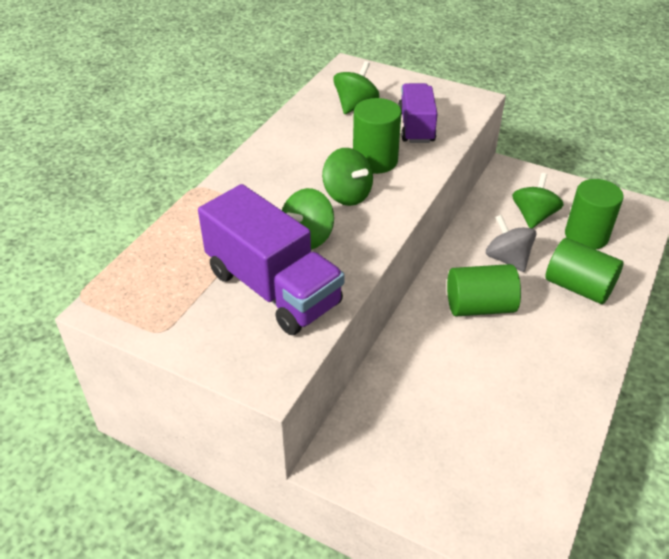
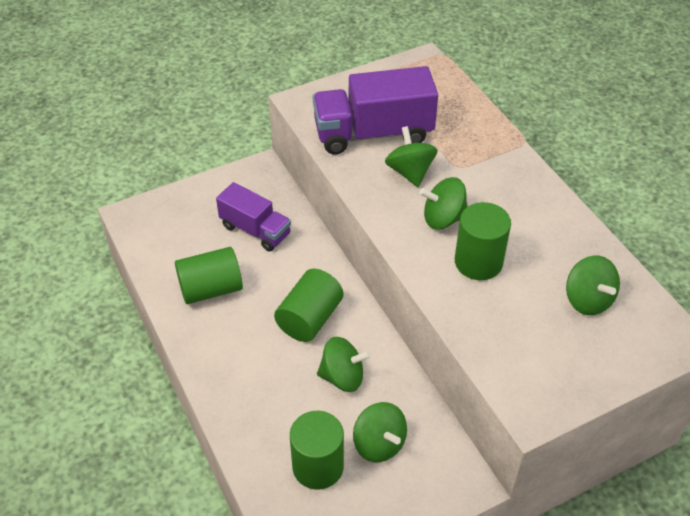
camera: 125 degrees right, 5 degrees up
(416, 127) = (512, 324): purple truck -> purple truck (255, 230)
(507, 259) = (342, 377): grey spinning top -> green spinning top
(578, 287) = (268, 403): green cylinder -> green cylinder (211, 289)

